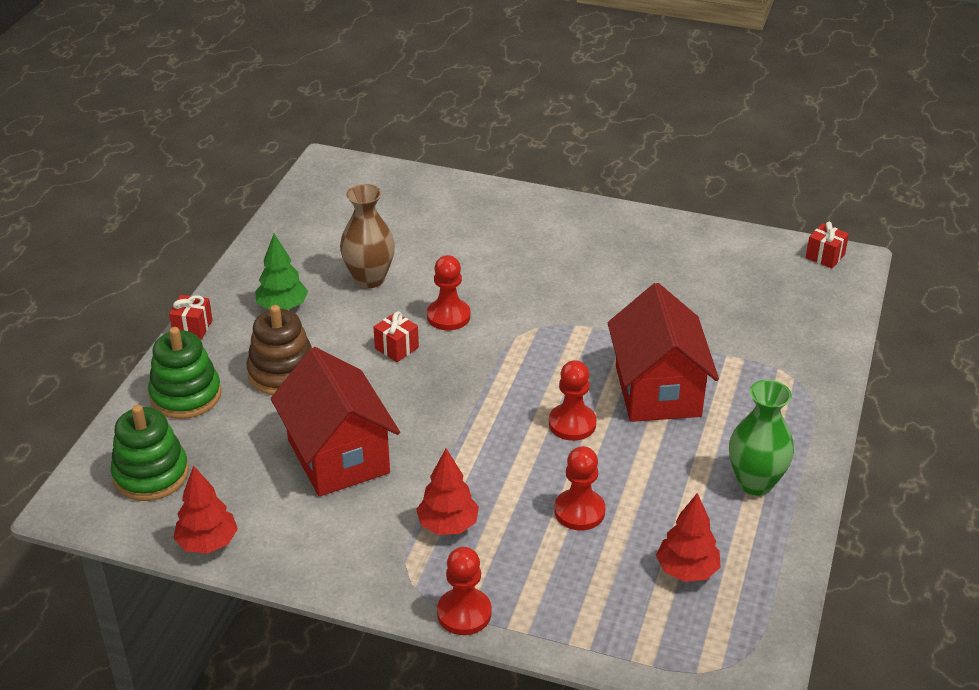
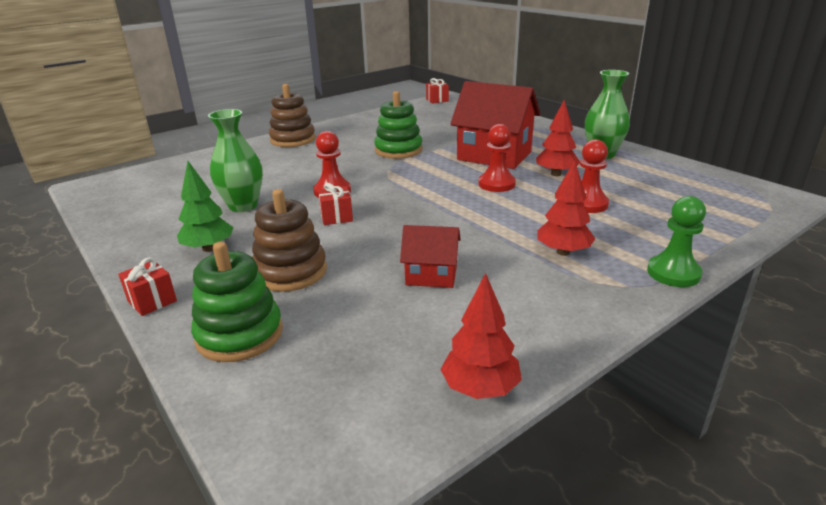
camera: 55 degrees left, 10 degrees down
(151, 474) = (328, 398): green stacking toy -> green stacking toy (398, 150)
(338, 456) = (431, 275): red house -> red house, size x0.52
(369, 279) = (243, 206): brown vase -> green vase
(464, 613) = (673, 273): red pawn -> green pawn
(554, 215) = (293, 140): none -> brown stacking toy
(687, 570) = (669, 189): red tree -> red tree (556, 174)

